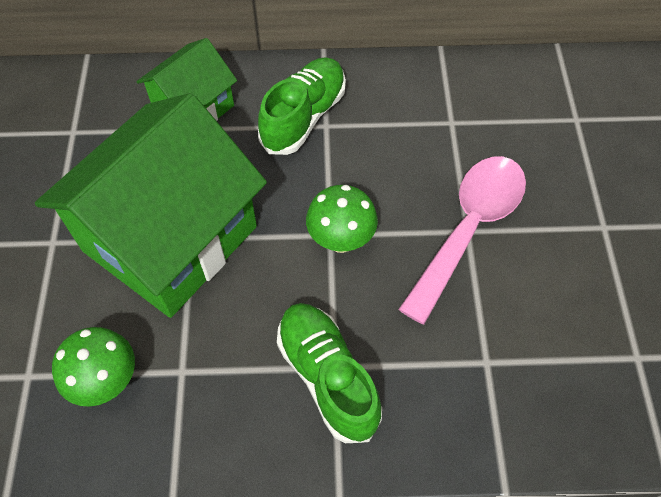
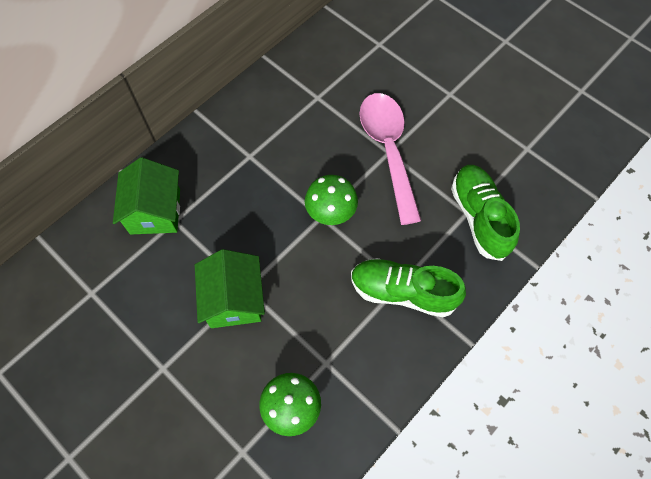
camera: 45 degrees left, 5 degrees up
(170, 239) = (234, 300): green house -> green house, size x0.52
(304, 117) = (231, 161): green shoe -> green shoe (479, 217)

